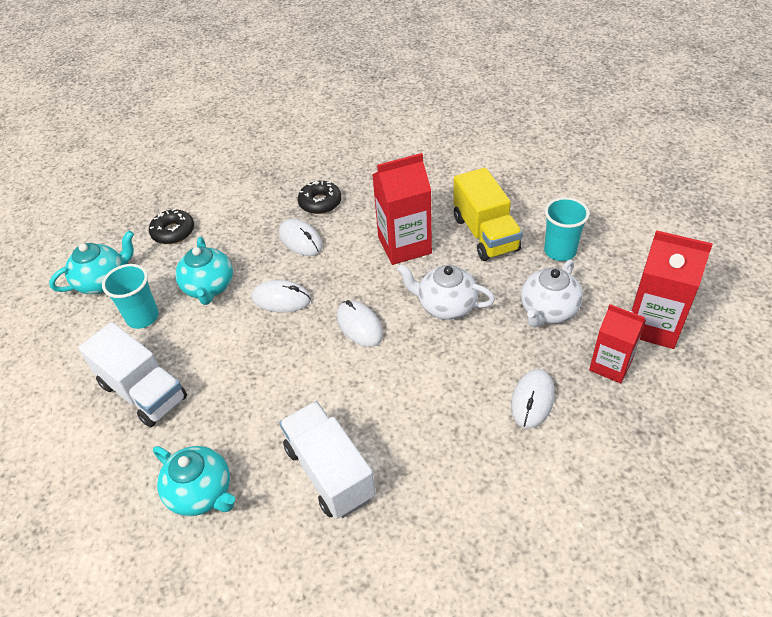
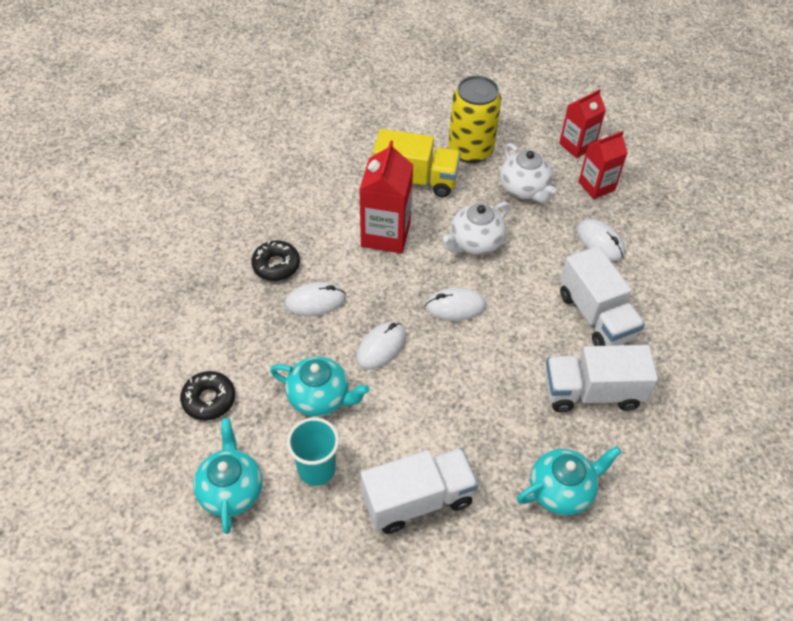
camera: 65 degrees left, 5 degrees up
(429, 437) = (596, 316): none -> white truck
(560, 251) = (470, 150): turquoise cup -> yellow can
(653, 325) = (576, 145): red carton -> red carton, size x0.67

